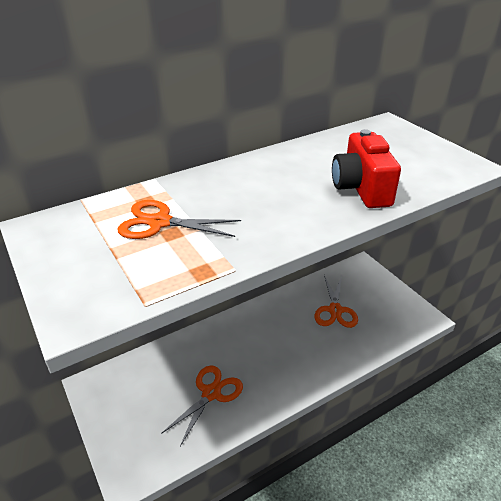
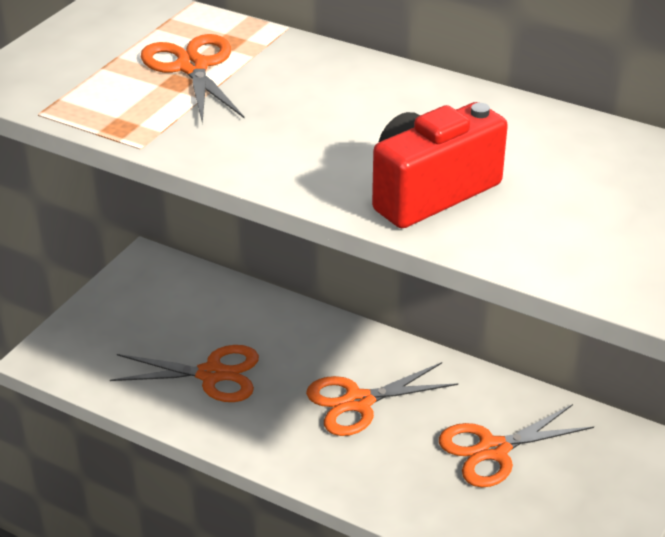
camera: 60 degrees right, 0 degrees up
(274, 342) = (358, 402): none -> orange scissors

